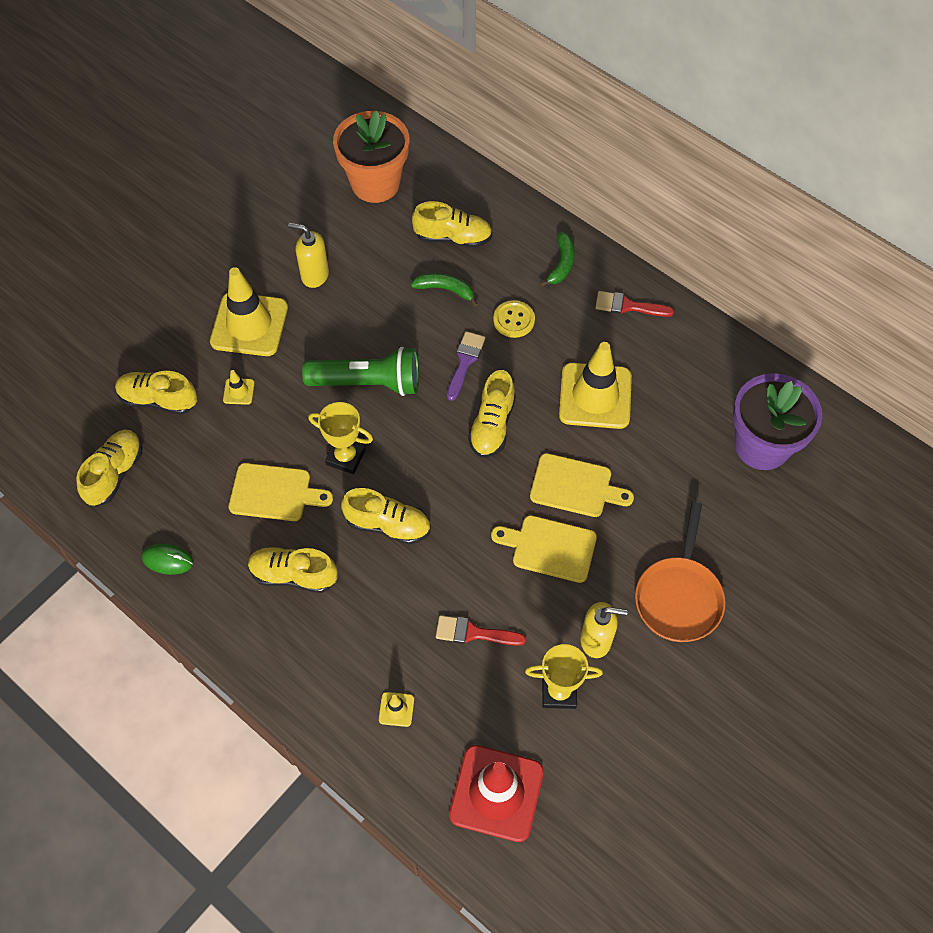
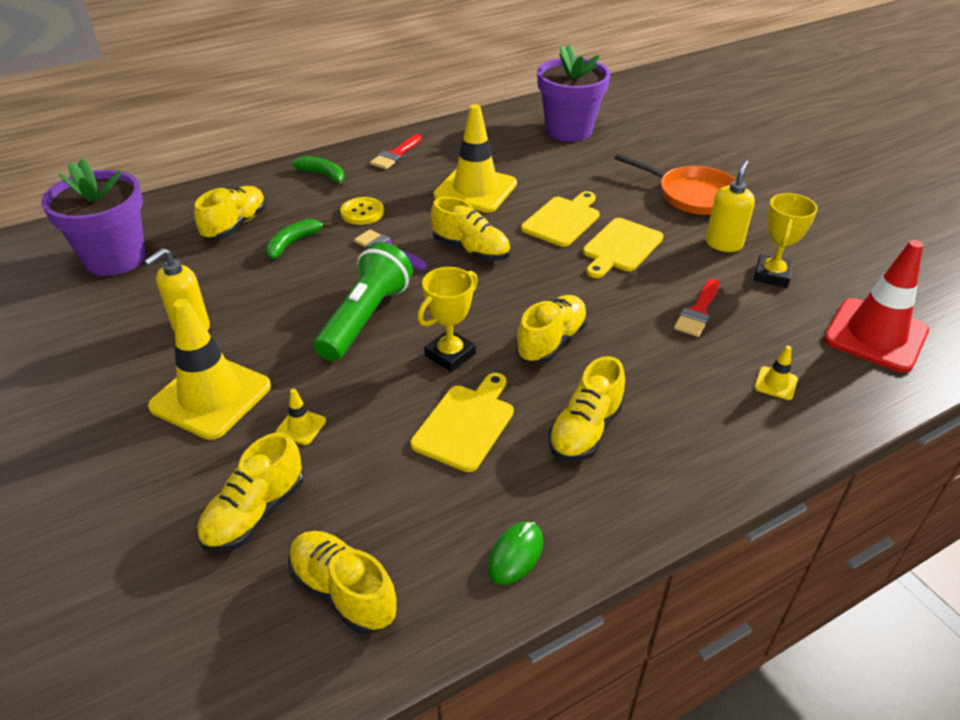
camera: 70 degrees left, 20 degrees down
(375, 183) = (115, 258): orange flower pot -> purple flower pot

